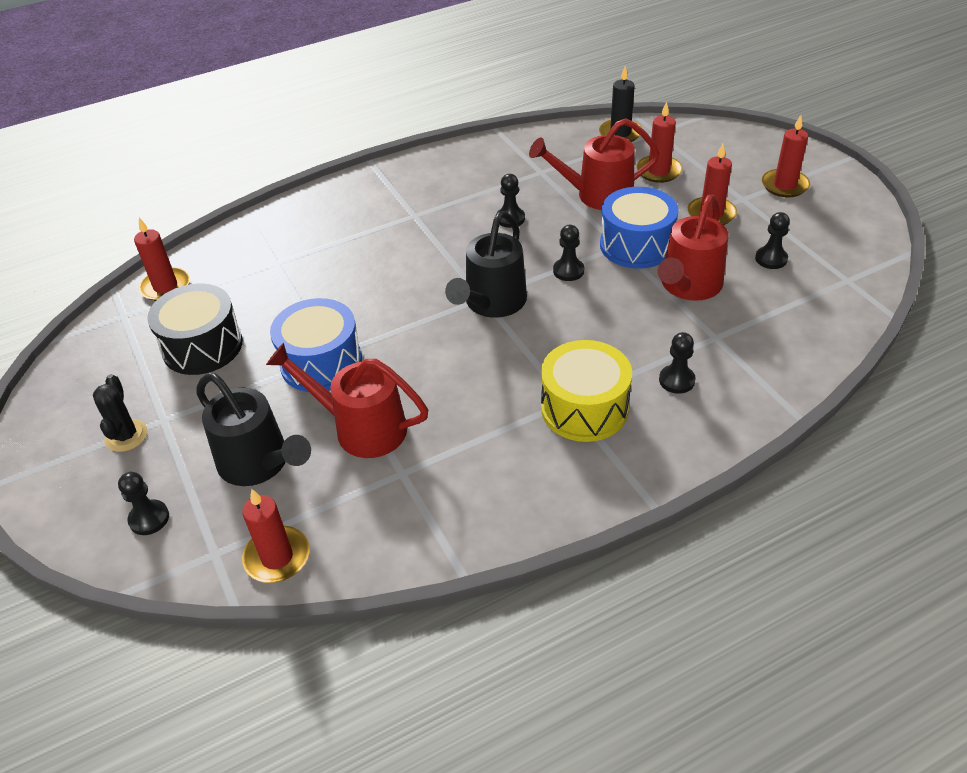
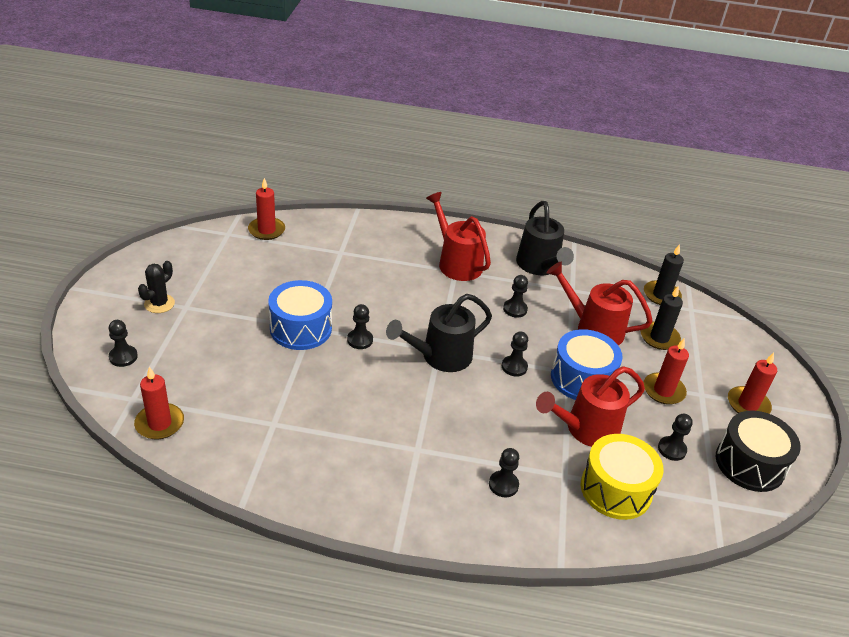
camera: 30 degrees right, 5 degrees down
(202, 346) = (249, 277): black drum -> black drum (749, 464)
(260, 464) = (206, 365): black watering can -> black watering can (539, 266)
(360, 428) = (280, 381): red watering can -> red watering can (456, 262)
(396, 336) = (360, 340): none -> black pawn
(584, 408) = (422, 461): yellow drum -> yellow drum (616, 489)
(658, 171) = (659, 338): red candle -> black candle

